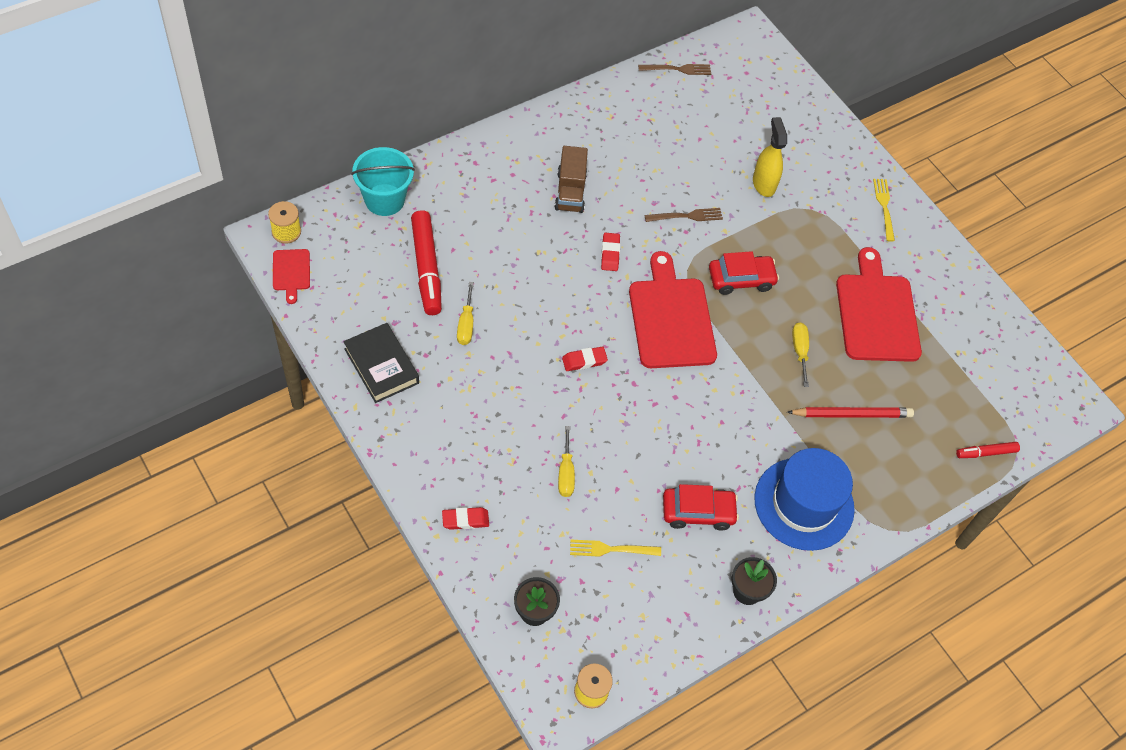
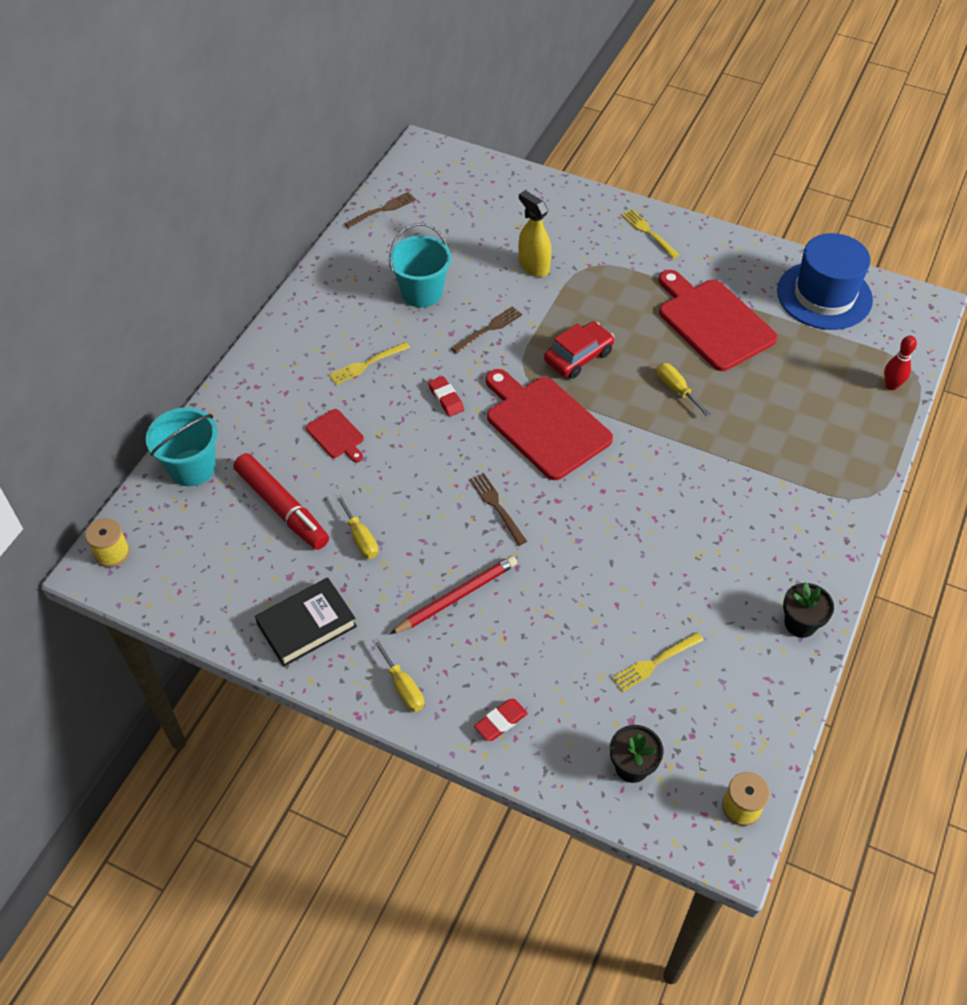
camera: 25 degrees left, 5 degrees down
(291, 272) = (147, 589): red cutting board -> red cutting board (336, 435)
(381, 366) = (307, 625): black book -> black book turned 60 degrees counterclockwise
(565, 473) = (559, 618): yellow screwdriver -> yellow screwdriver (403, 687)
(570, 191) = (367, 364): brown truck -> yellow fork
(584, 361) = (497, 506): red eraser -> brown fork
(656, 156) = (421, 292): none -> turquoise bucket
(698, 512) = (703, 580): red car -> none
(804, 504) = (785, 517): blue hat -> blue hat (824, 295)
(852, 414) = (761, 417): red pencil -> red pencil (457, 596)
(986, 453) = (891, 385): red marker -> red bowling pin

